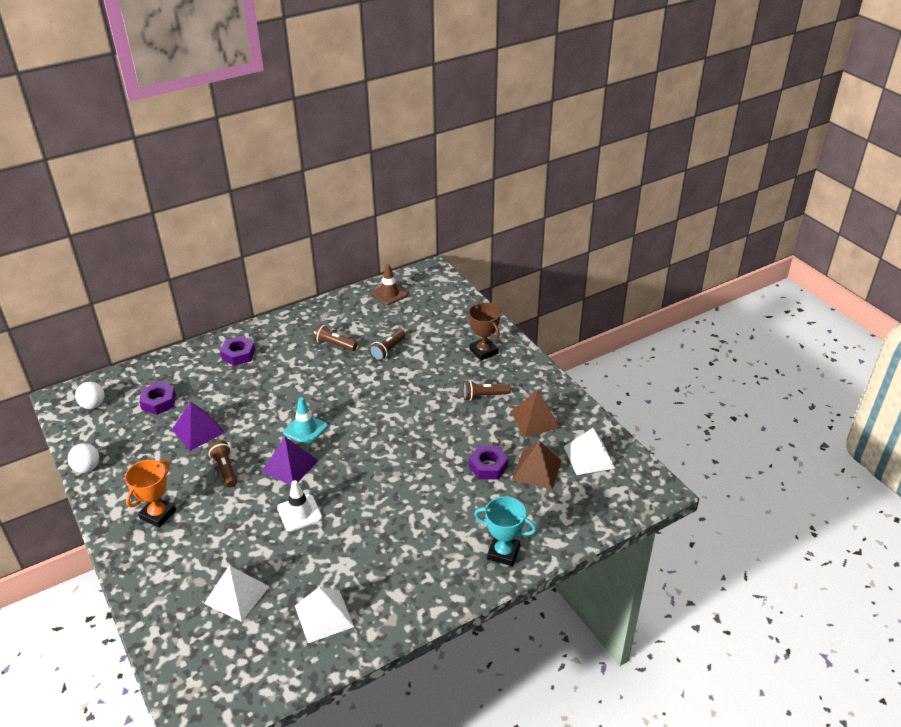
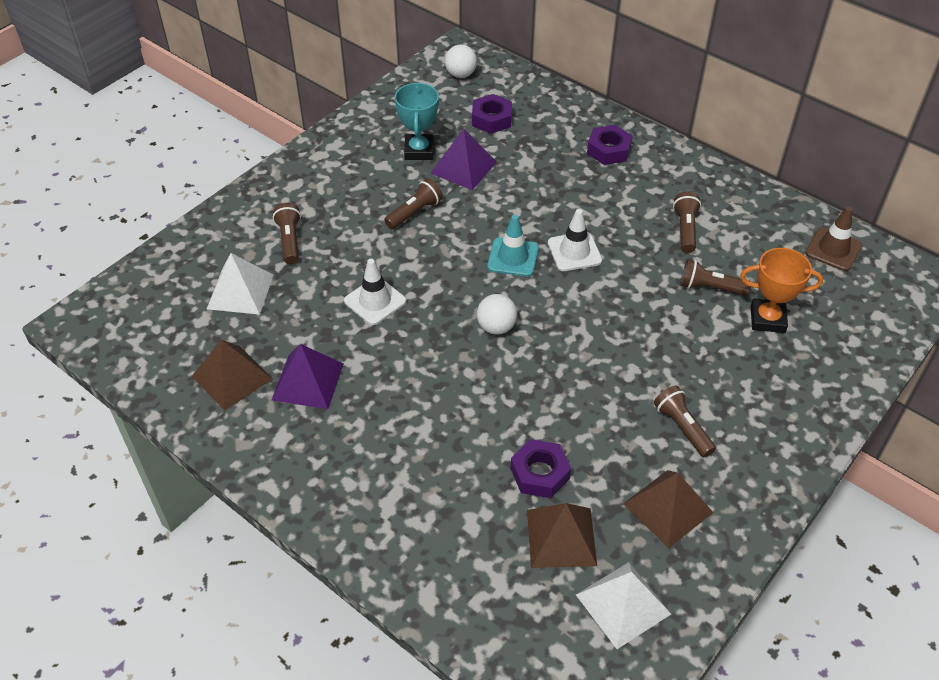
camera: 70 degrees right, 10 degrees up
(87, 468) = (370, 109): white ball -> white ball (496, 327)
(158, 514) = (327, 187): orange trophy -> orange trophy (767, 319)
(201, 551) = (289, 240): none -> brown flashlight
(290, 466) = (445, 265): purple pyramid -> purple pyramid (308, 381)
(320, 399) = (574, 252): none -> white traffic cone
(324, 616) = (232, 377): white pyramid -> brown pyramid
(483, 351) = (781, 399): brown trophy -> none
(503, 553) = (387, 536): turquoise trophy -> turquoise trophy (419, 151)

